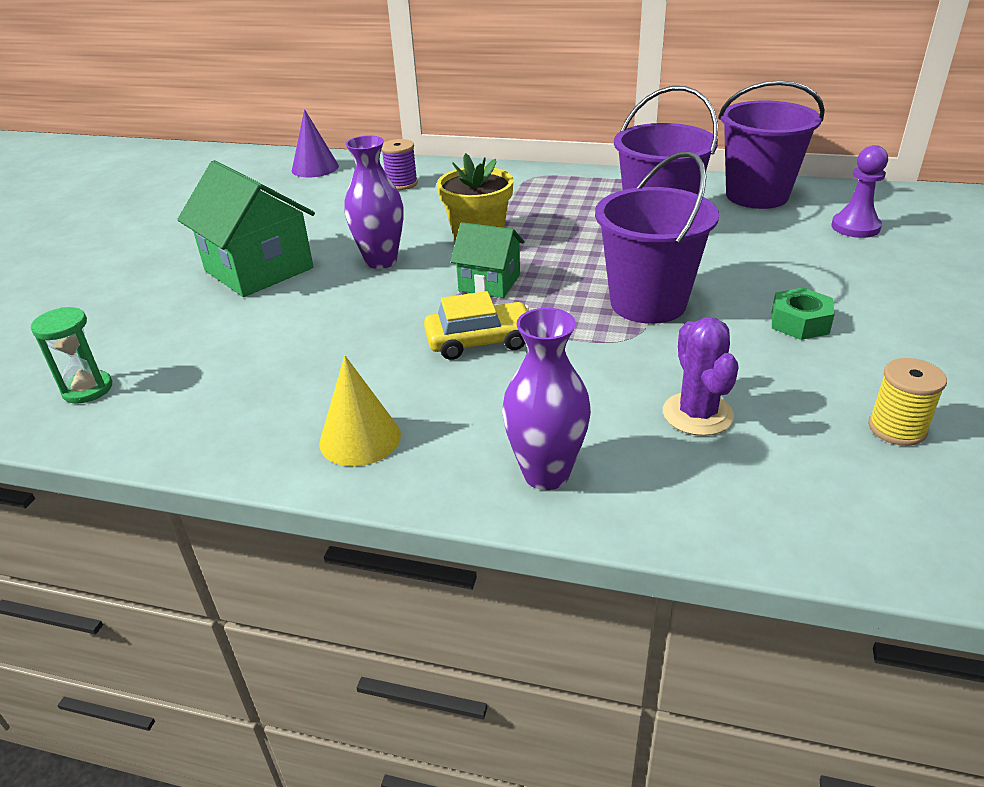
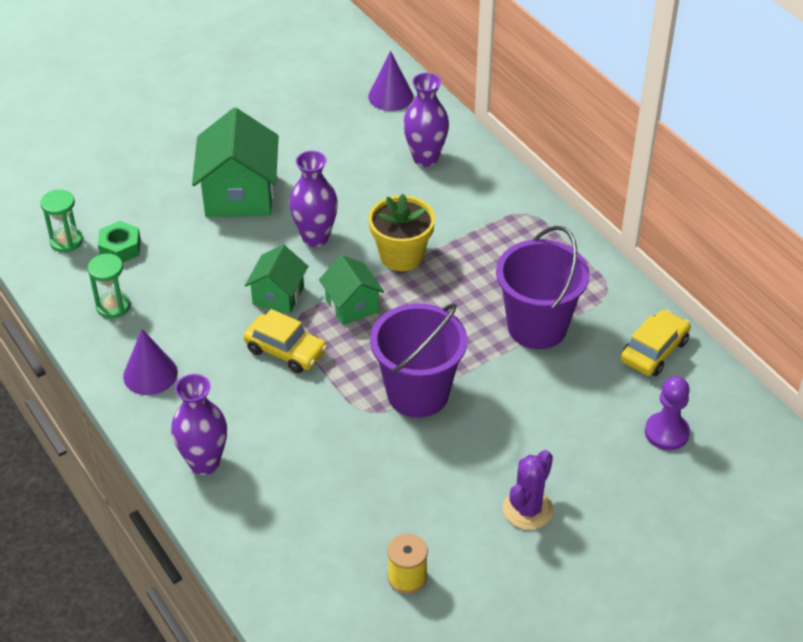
camera: 40 degrees right, 10 degrees up
(227, 409) = (113, 306): none -> green hourglass
(360, 438) = (150, 374): yellow cone -> purple cone
(401, 184) = (425, 158): purple spool -> purple vase
(408, 310) = (278, 296): none -> green house
(697, 414) = (323, 488): purple cactus -> purple cactus (527, 509)
(757, 196) = (654, 351): purple bucket -> yellow car
(799, 323) = (480, 476): green nut -> green nut (120, 248)

